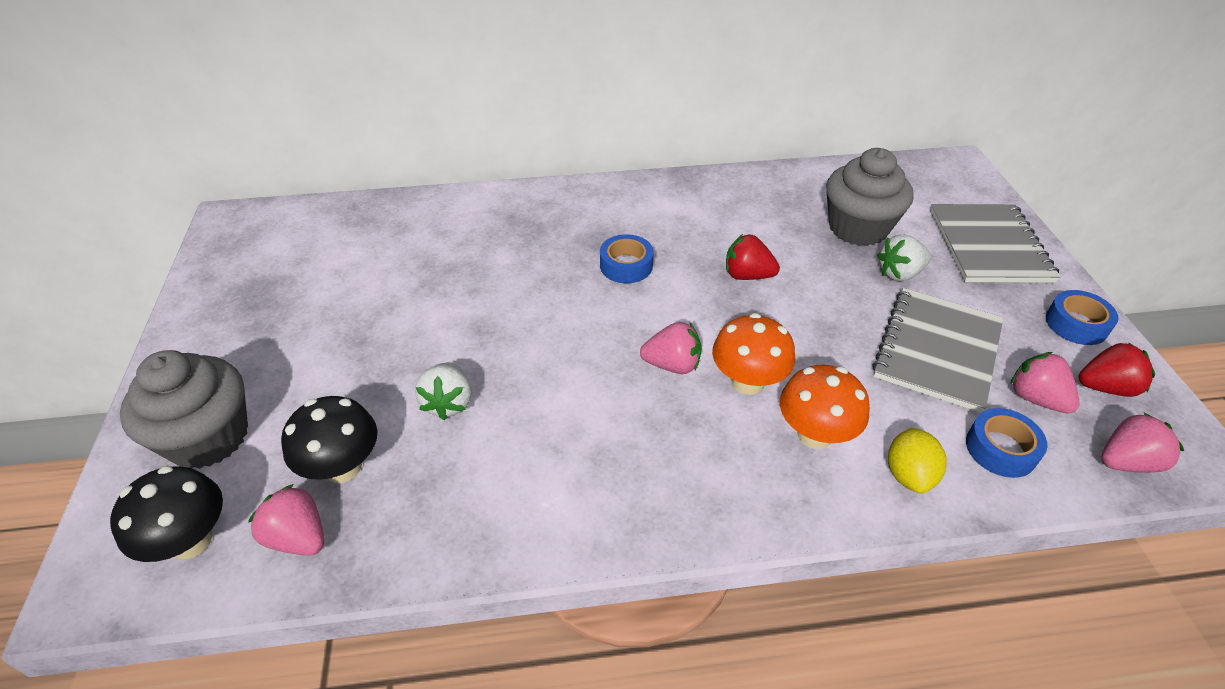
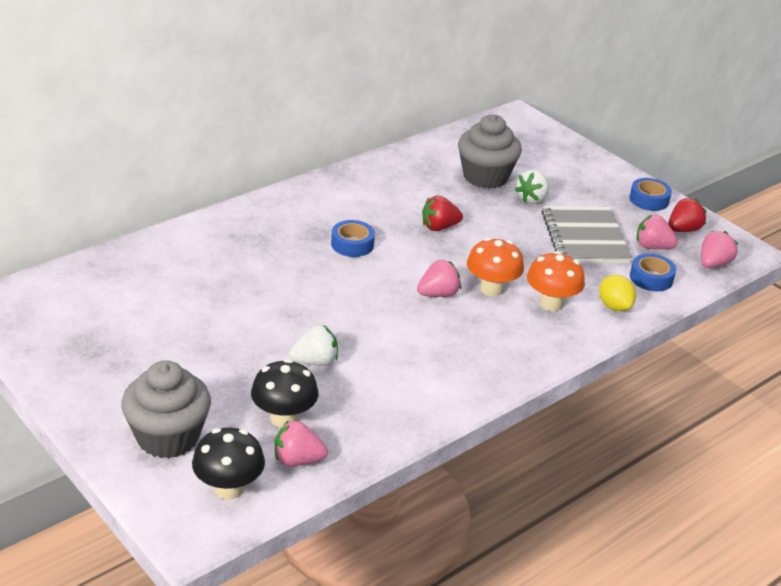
camera: 35 degrees left, 10 degrees down
(448, 403) = (315, 362): white strawberry -> white strawberry turned 75 degrees counterclockwise
(989, 245) = (572, 166): grey notebook -> none

